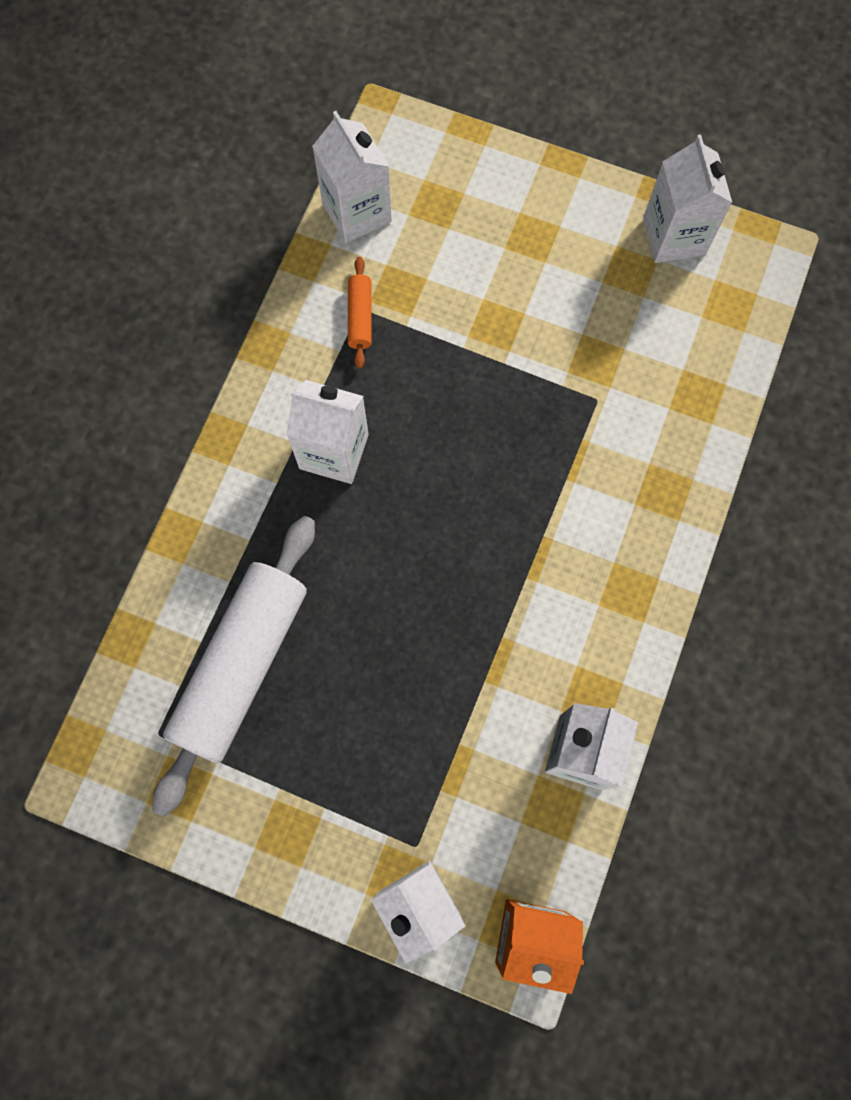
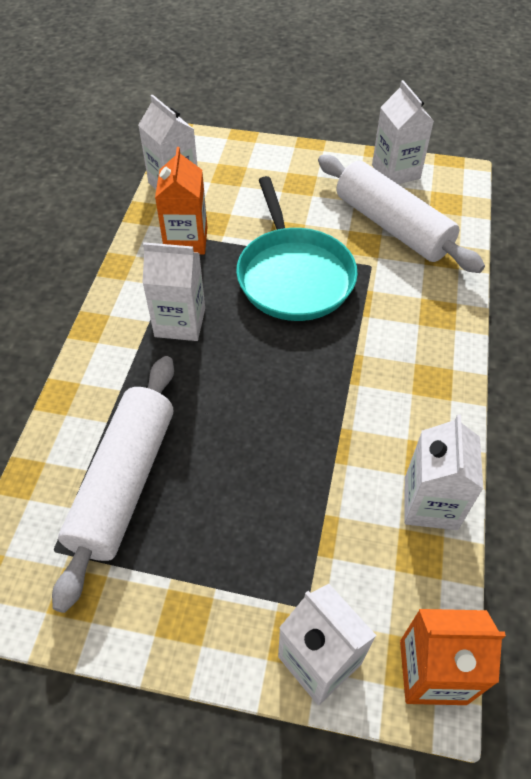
camera: 10 degrees left, 20 degrees down
(360, 317) = (186, 240): orange rolling pin -> orange carton
(491, 400) = (294, 275): none -> turquoise pan
(643, 336) = (392, 226): none -> white rolling pin

